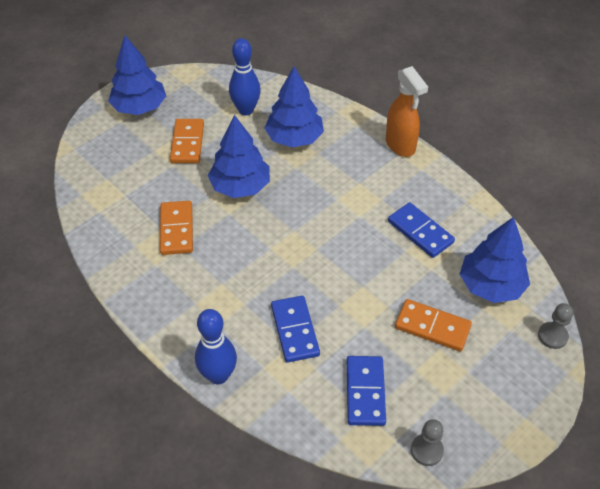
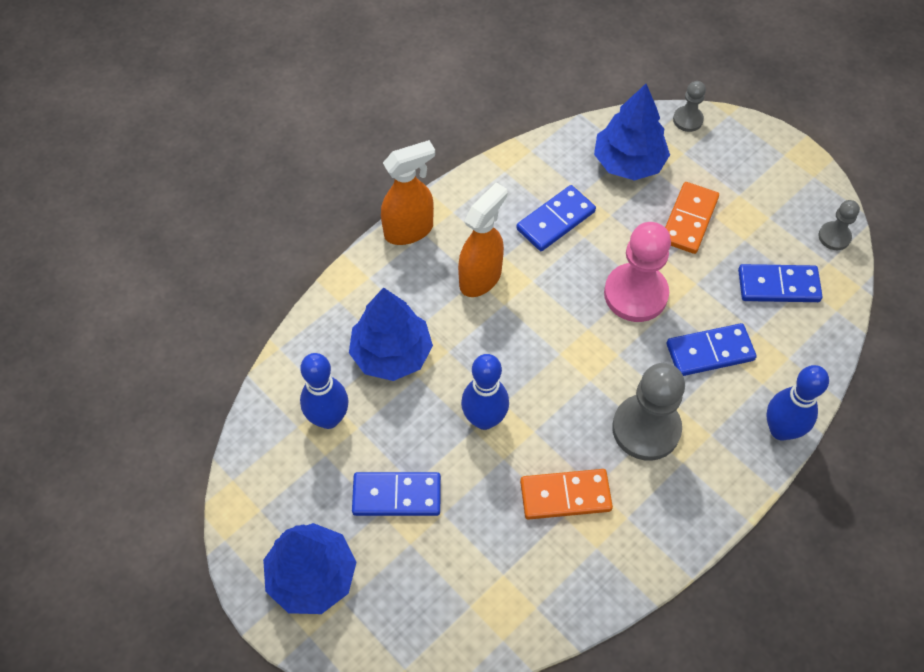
camera: 90 degrees left, 10 degrees up
(187, 143) = (397, 495): orange domino -> blue domino
(226, 281) = (646, 429): none -> grey pawn
(240, 186) = (484, 419): blue tree -> blue bowling pin
(350, 282) = (635, 294): none -> pink pawn
(360, 185) = (481, 278): none -> orange spray bottle

